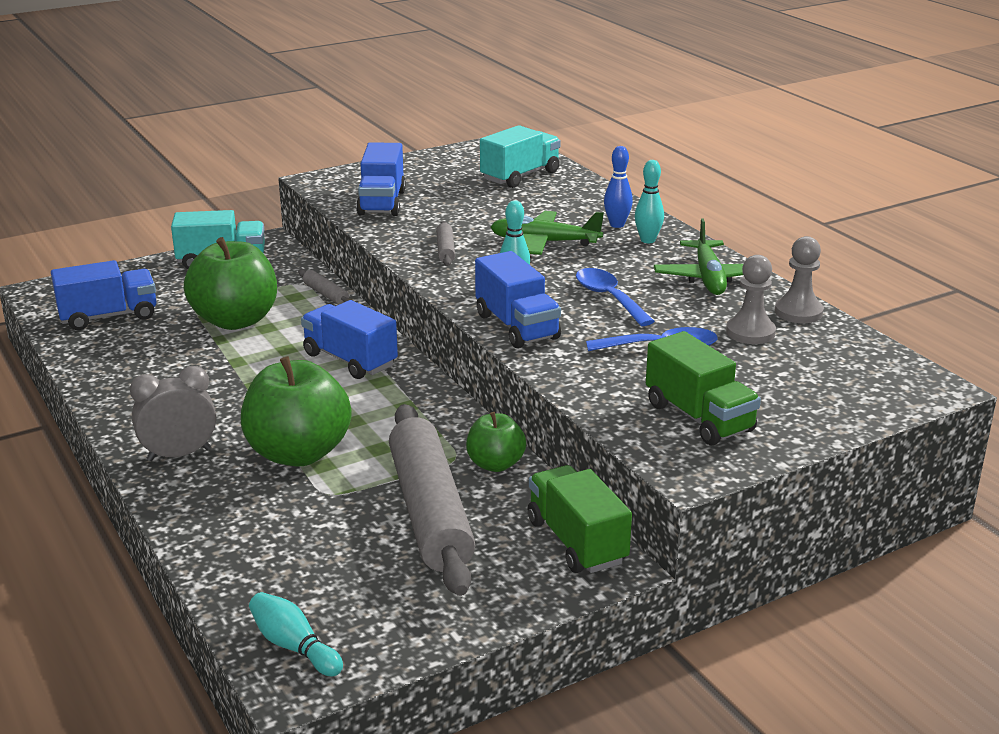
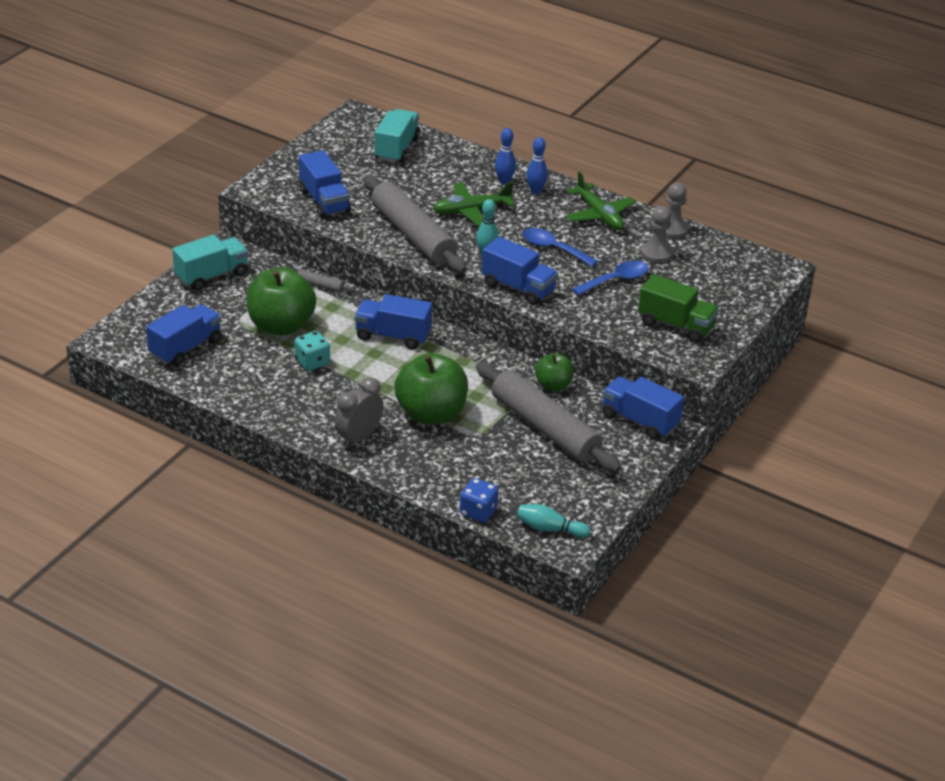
camera: 30 degrees left, 10 degrees up
(221, 590) = (478, 512): none -> blue dice
(225, 363) = (312, 362): none -> turquoise dice
(445, 250) = (412, 235): grey rolling pin -> grey rolling pin, size x2.48
(577, 542) = (639, 421): green truck -> blue truck
(647, 240) = (535, 191): turquoise bowling pin -> blue bowling pin

